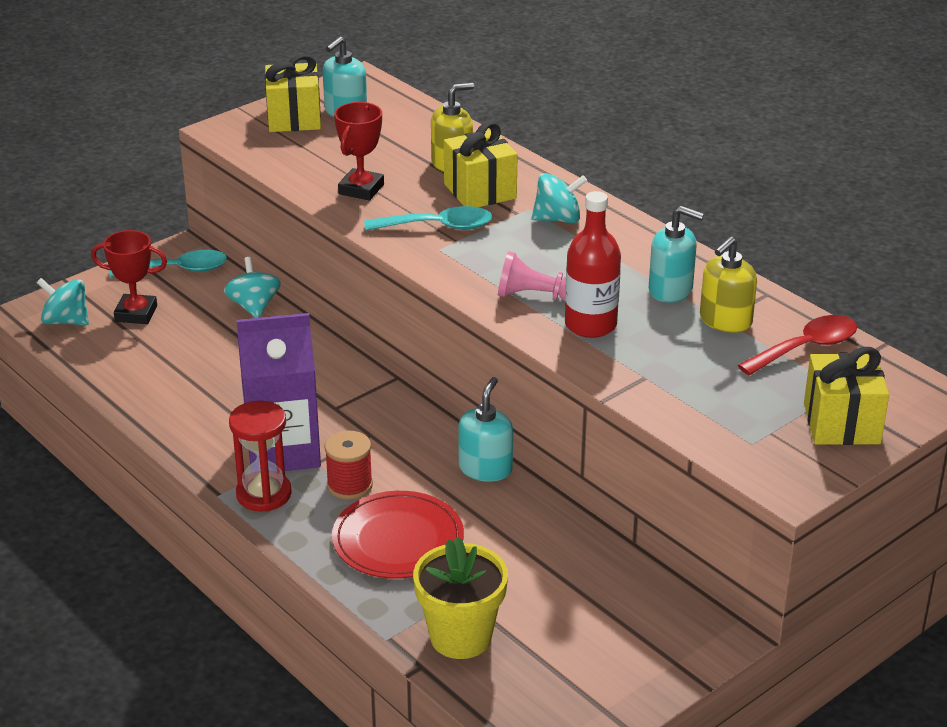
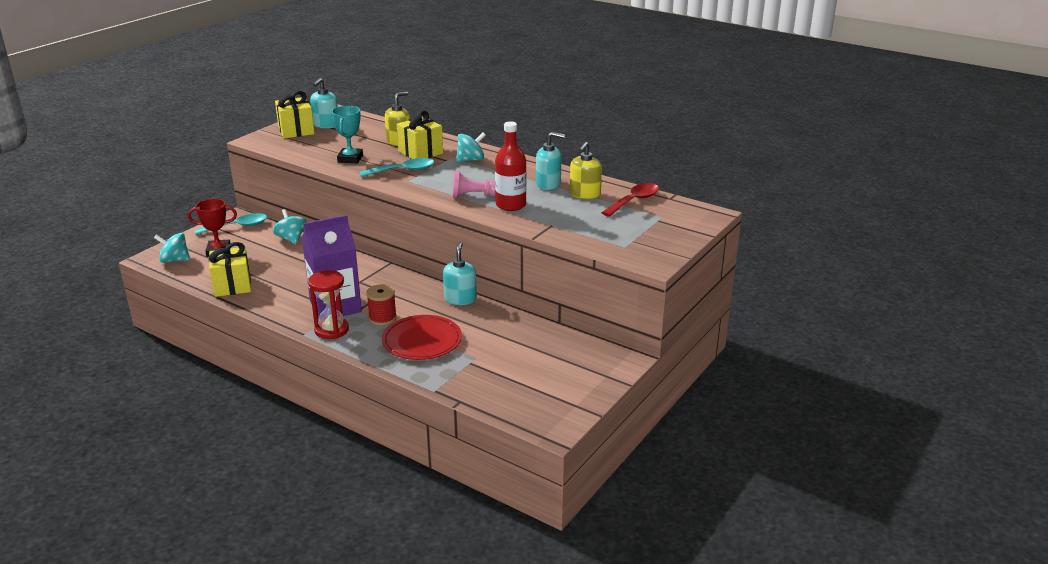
camera: 15 degrees left, 5 degrees down
(361, 189) = (350, 159): red trophy -> turquoise trophy
(460, 637) = (478, 383): yellow flower pot -> none
(841, 423) = (669, 232): yellow gift -> yellow gift (232, 285)

